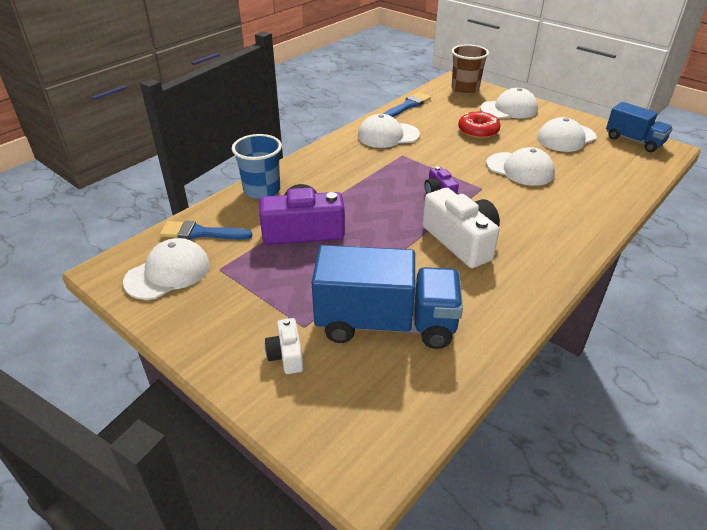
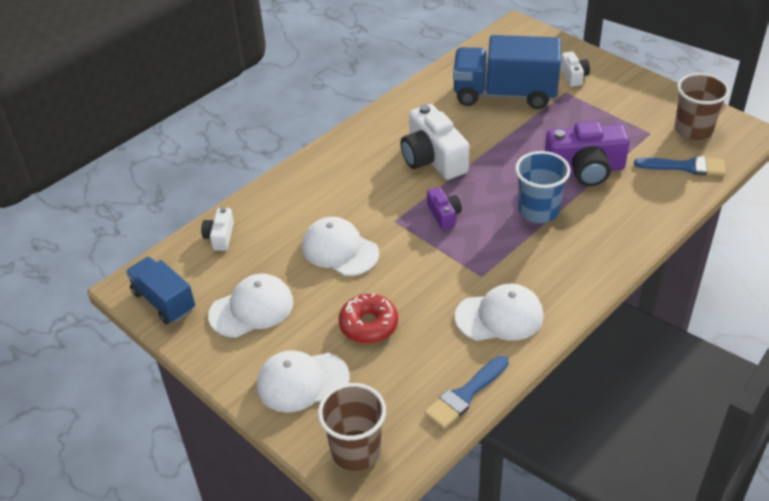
camera: 175 degrees left, 5 degrees up
(168, 273) = (693, 130): white cap -> brown cup
(262, 190) = (644, 219): blue cup -> blue cup (538, 211)
(628, 177) = (220, 236): none -> white camera

